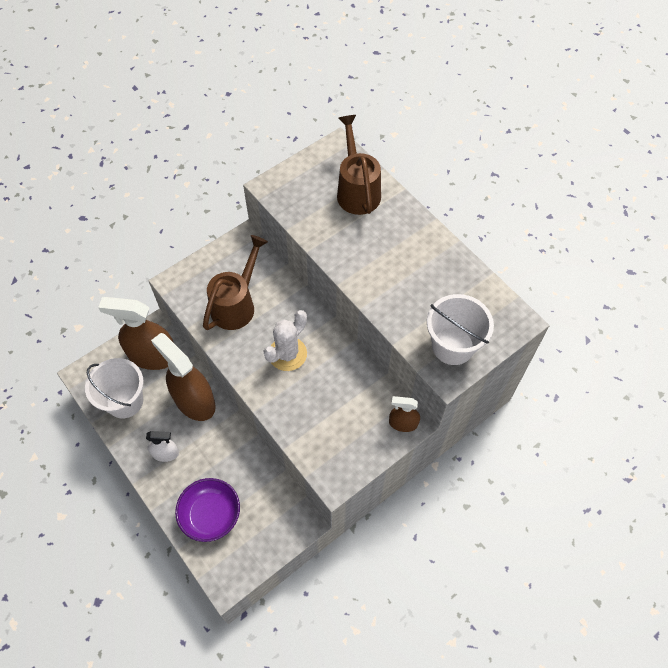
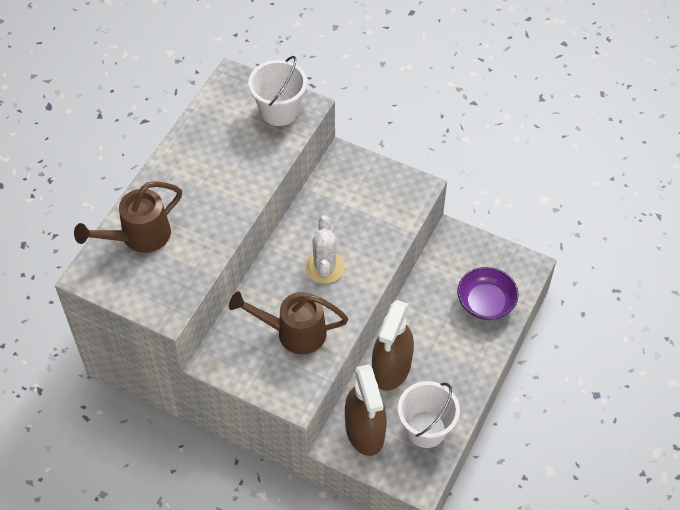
camera: 115 degrees left, 5 degrees down
(165, 453) = (455, 365): white spray bottle -> none
(287, 354) = (325, 267): white cactus -> white cactus turned 75 degrees clockwise
(403, 423) = (344, 160): brown spray bottle -> none

